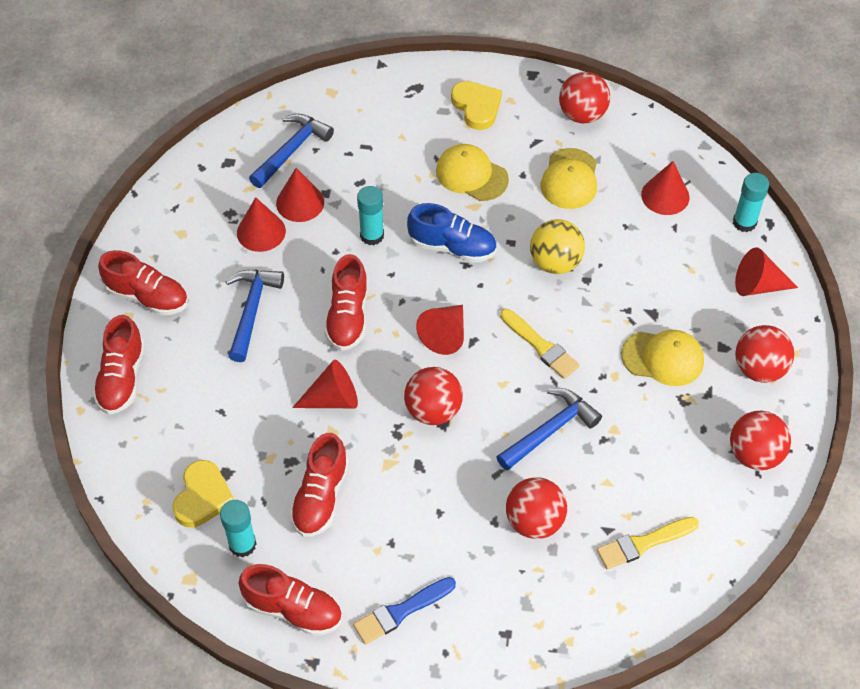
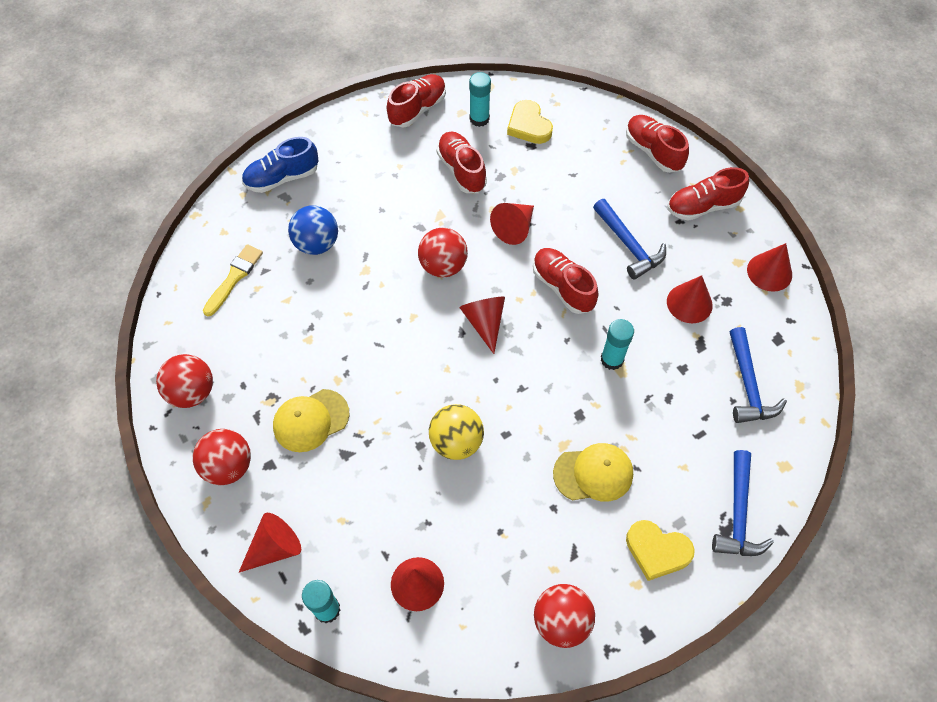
camera: 140 degrees right, 5 degrees up
(293, 609) = (417, 109): red shoe -> red shoe turned 150 degrees clockwise
(300, 202) = (690, 346): red cone -> red cone (769, 272)
(401, 612) = (355, 146): blue brush -> none
(452, 247) = (545, 395): blue shoe -> blue shoe (282, 178)
(534, 521) = (317, 244): red ball -> blue ball
(541, 346) = (409, 363): yellow brush -> none
(550, 430) = (353, 307): blue hammer -> blue hammer (738, 514)
(569, 179) = (512, 535): yellow cap -> none

